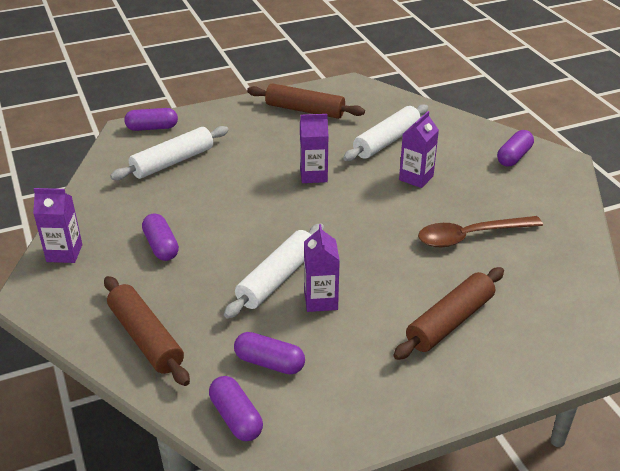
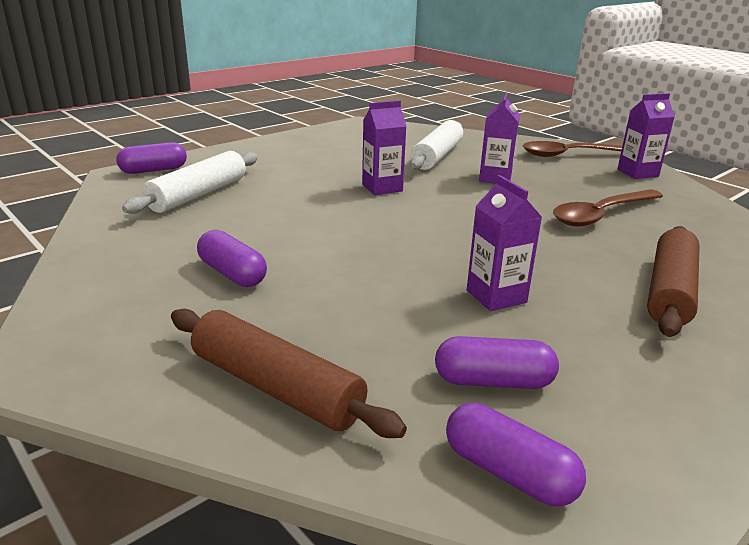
camera: 20 degrees left, 10 degrees down
(64, 253) = (81, 302): purple carton -> purple carton (637, 173)
(277, 278) = (420, 283): white rolling pin -> none
(305, 110) = (329, 143): brown rolling pin -> none
(514, 157) = (572, 155): purple capsule -> brown spoon

